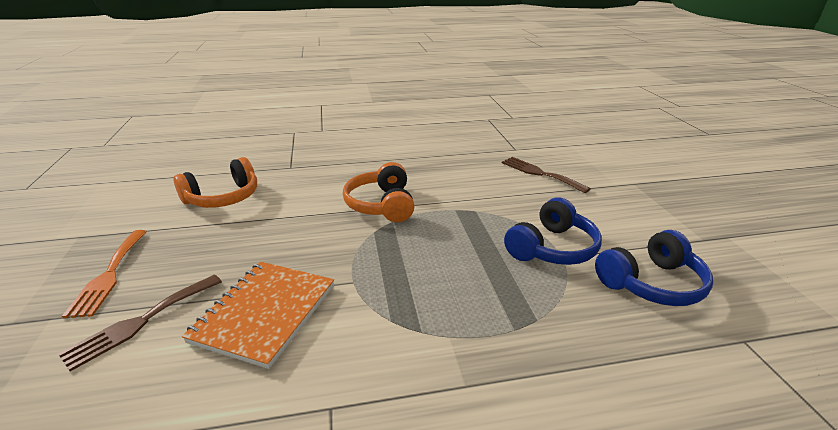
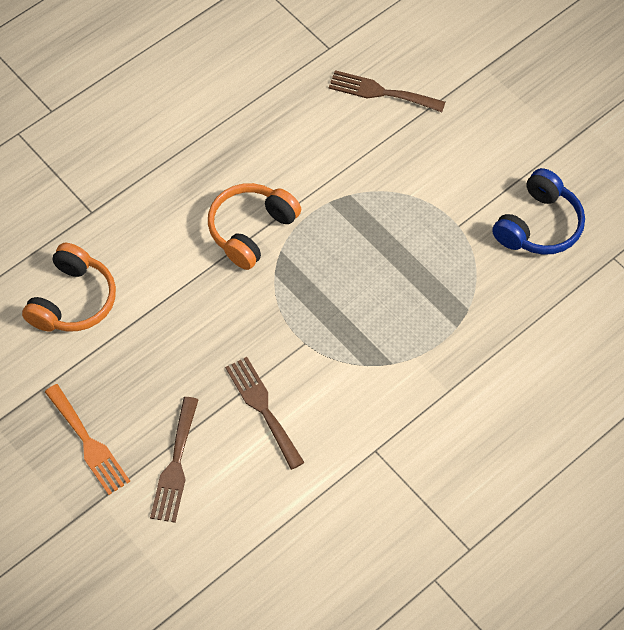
camera: 30 degrees left, 30 degrees up
(265, 313) = (263, 408): orange notebook -> brown fork
(382, 205) = (251, 230): orange headphones -> orange headphones turned 75 degrees clockwise
(552, 248) = (445, 218): blue headphones -> none

